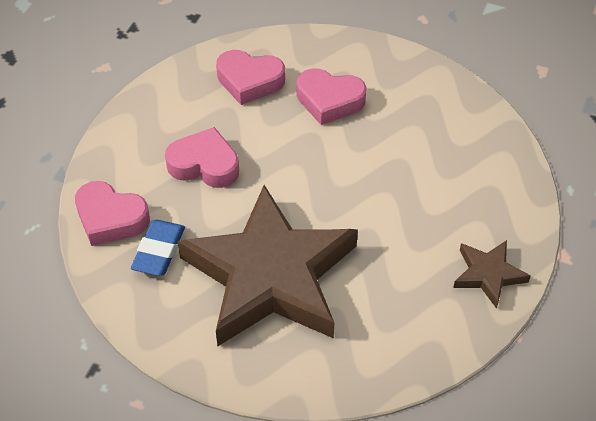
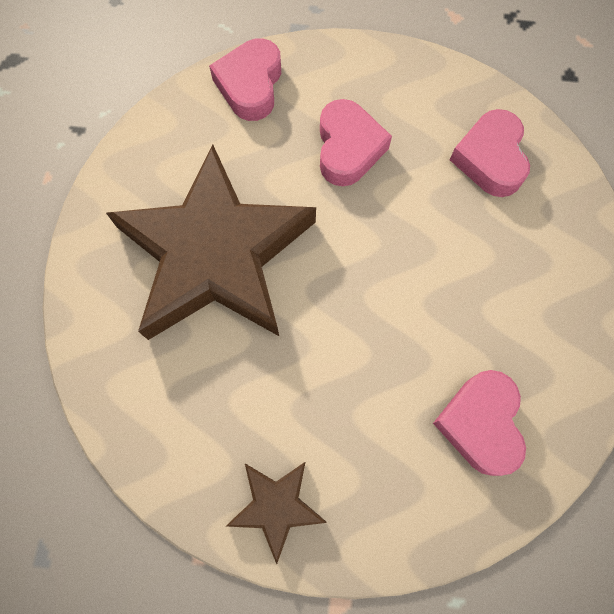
camera: 75 degrees right, 20 degrees up
(159, 251) = (221, 140): blue eraser -> none
(329, 101) = (493, 254): pink heart -> pink heart (480, 423)

